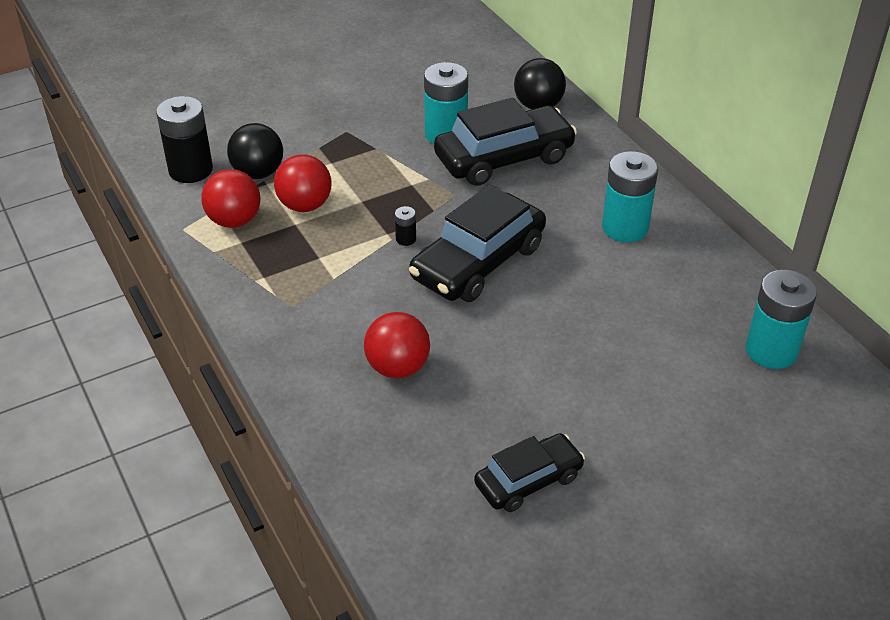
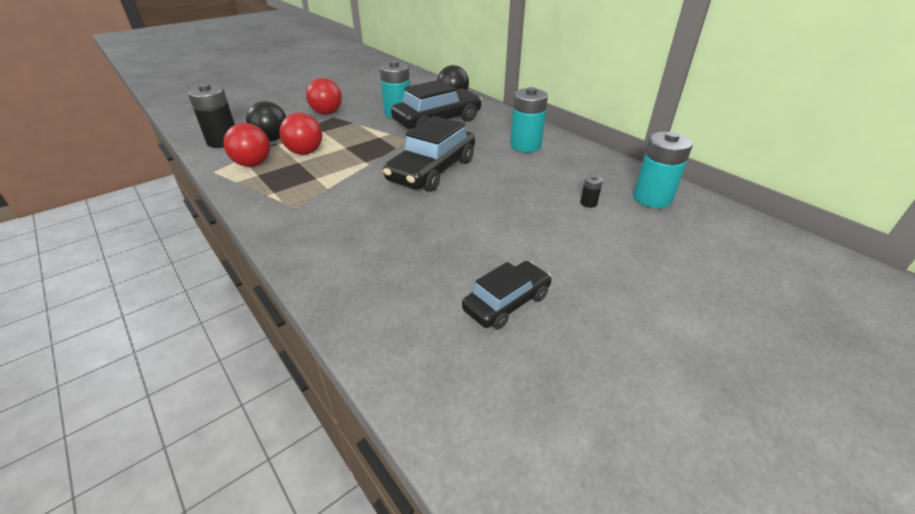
camera: 10 degrees left, 5 degrees down
(397, 367) = (382, 236): red ball -> red ball (327, 113)
(406, 239) = (378, 163): black battery -> black battery (588, 203)

